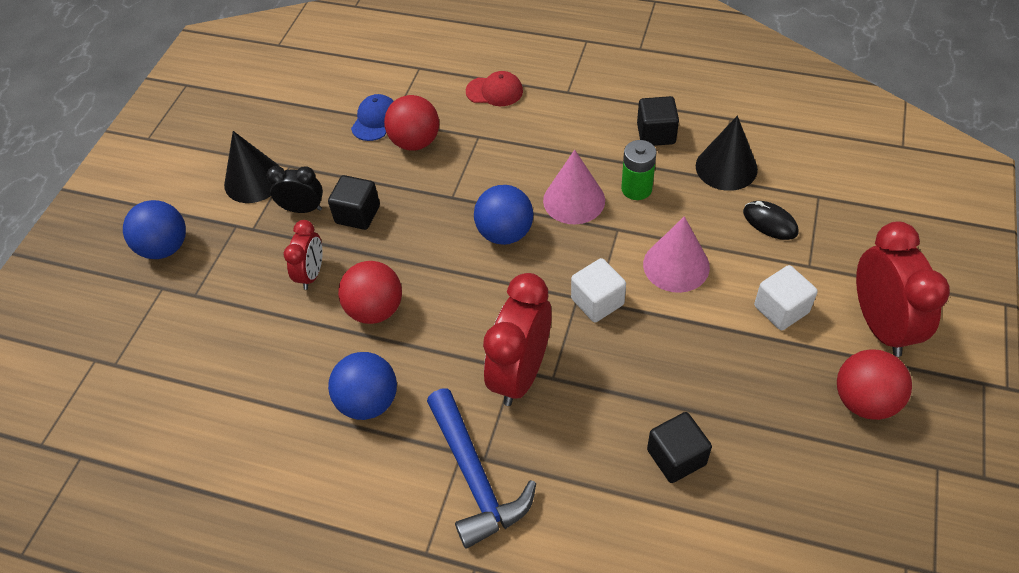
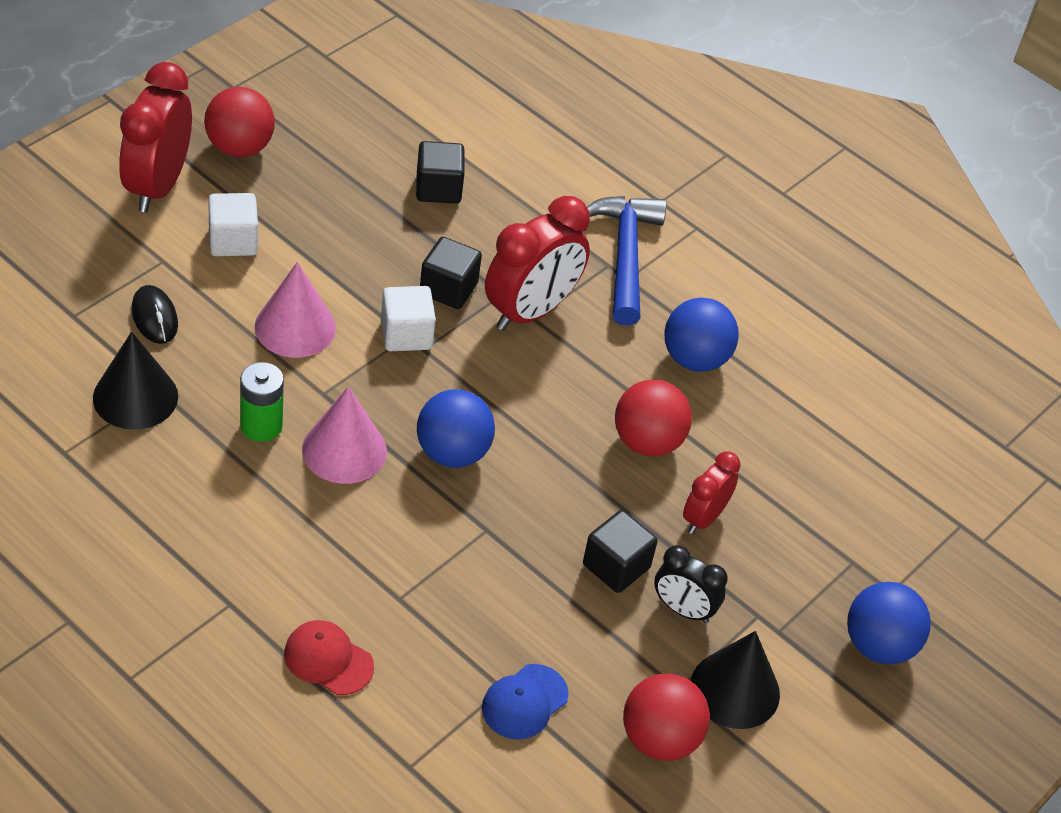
camera: 165 degrees left, 5 degrees down
(415, 142) = (488, 634): red ball -> red ball (659, 739)
(656, 134) = (174, 480): black cube -> black cube (448, 289)

